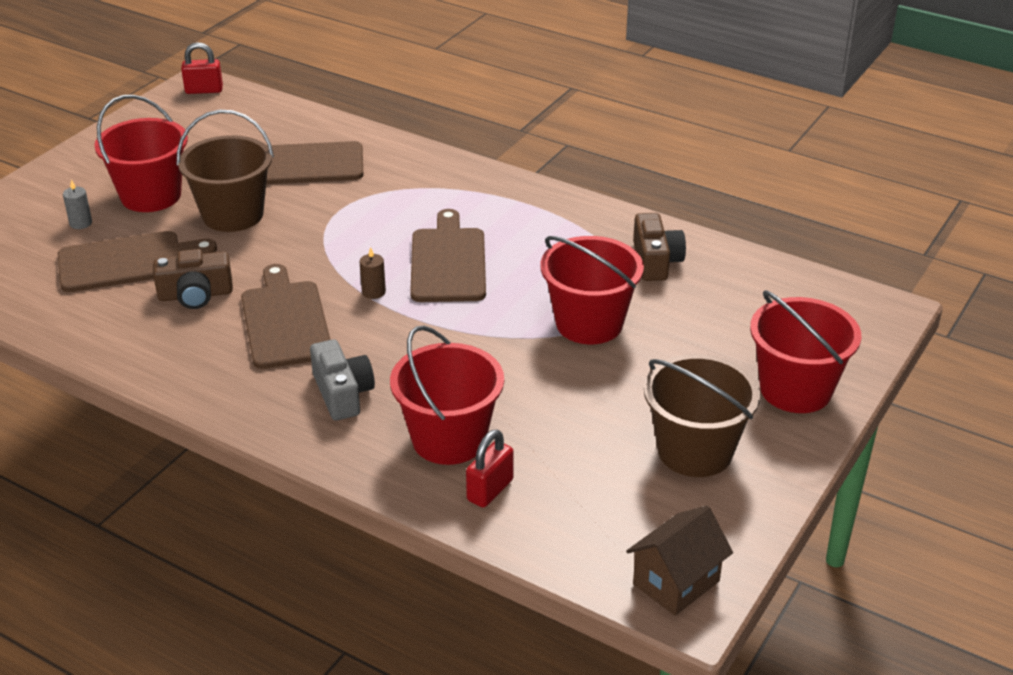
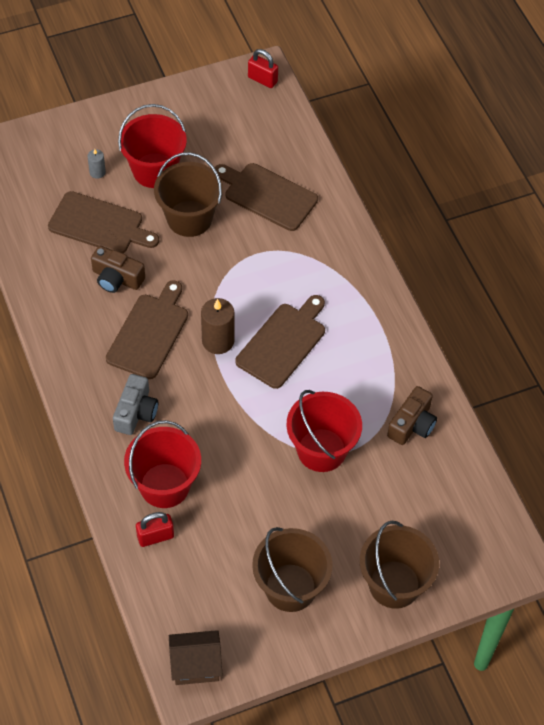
camera: 35 degrees right, 20 degrees up
(373, 292) = (218, 341): brown candle -> brown candle, size x1.88
(795, 389) = (394, 584): red bucket -> brown bucket

